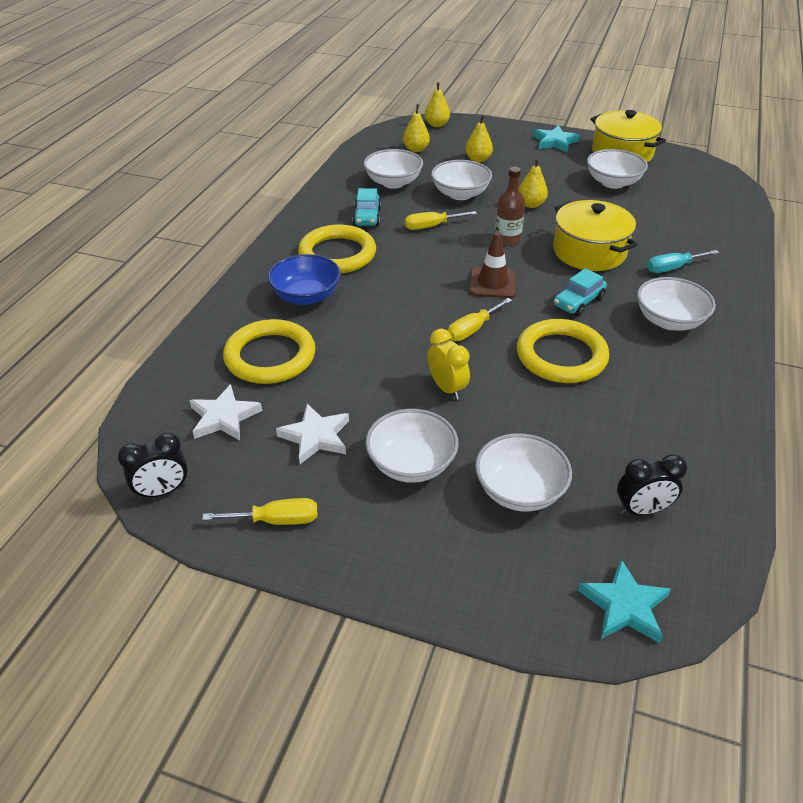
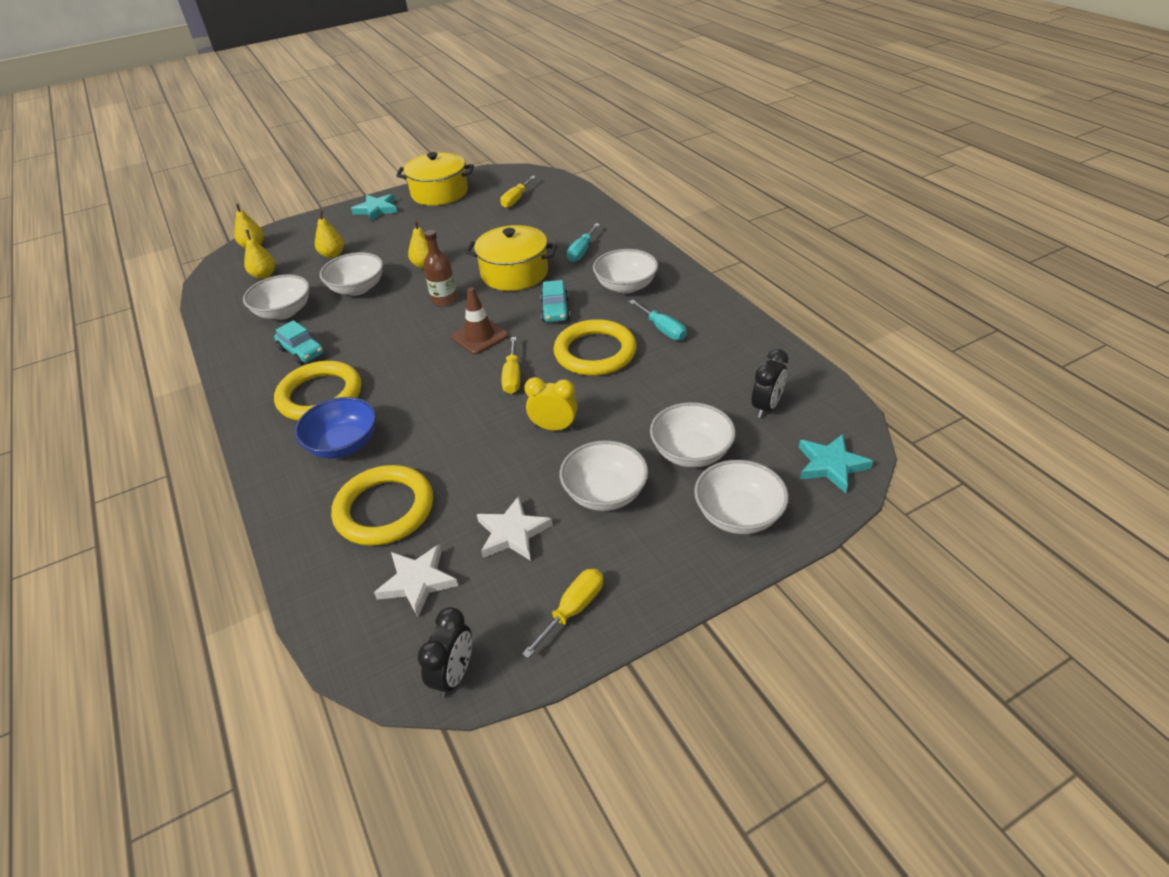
camera: 45 degrees left, 0 degrees up
(431, 226) = (370, 326): yellow screwdriver -> yellow screwdriver (516, 200)
(613, 182) = (462, 217): white bowl -> white bowl (738, 514)
(647, 378) = (663, 329): none -> turquoise screwdriver

